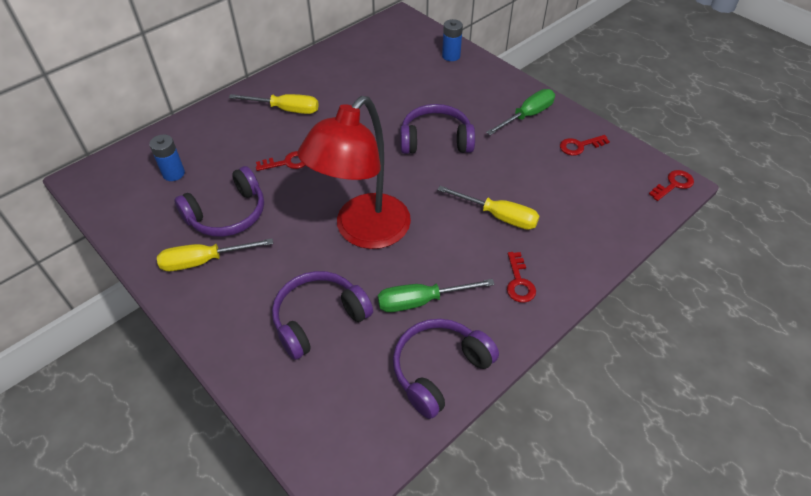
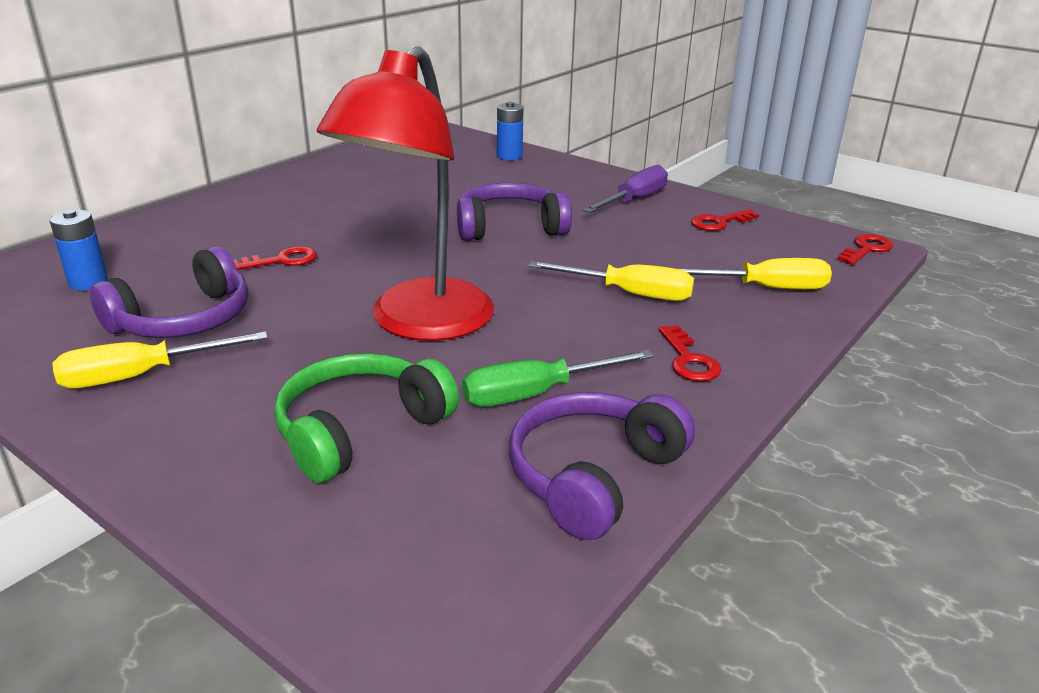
camera: 10 degrees left, 20 degrees down
(286, 109) = (274, 211): yellow screwdriver -> yellow screwdriver (765, 288)
(319, 319) = (360, 430): purple headphones -> green headphones
(527, 116) = (634, 200): green screwdriver -> purple screwdriver

